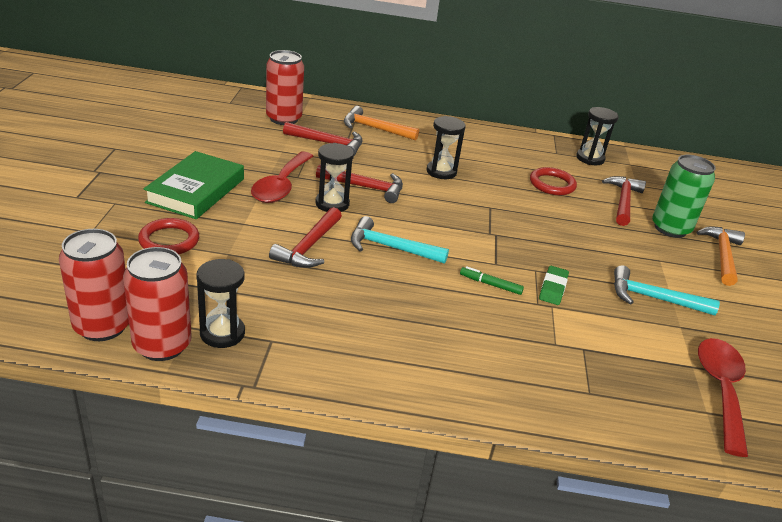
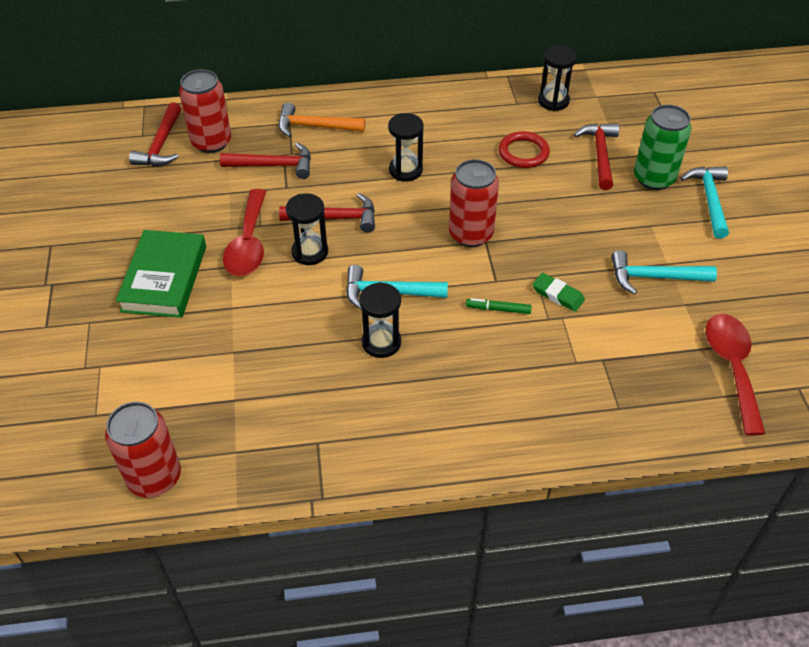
camera: 10 degrees left, 15 degrees up
(162, 345) = (220, 480): red can -> red can (471, 234)
(169, 240) = (168, 354): red ring -> none
(222, 333) = (269, 449): black hourglass -> black hourglass (381, 342)
(309, 247) = (308, 317): red hammer -> red hammer (161, 145)
(553, 288) = (557, 295): green eraser -> green eraser turned 60 degrees counterclockwise
(722, 255) = (709, 200): orange hammer -> turquoise hammer

